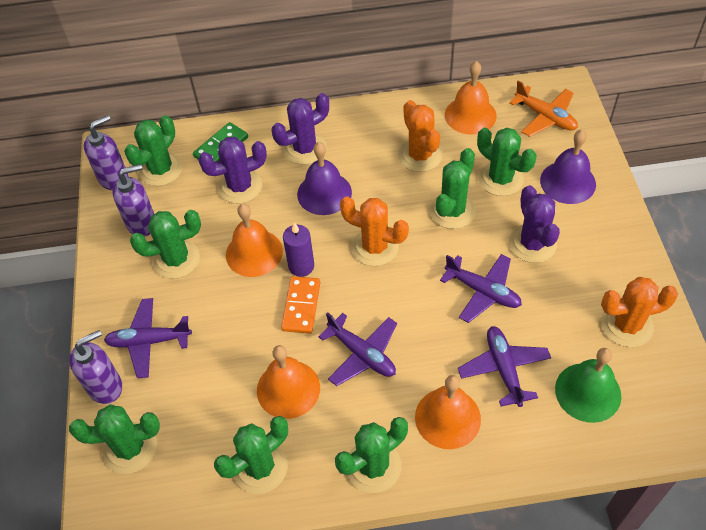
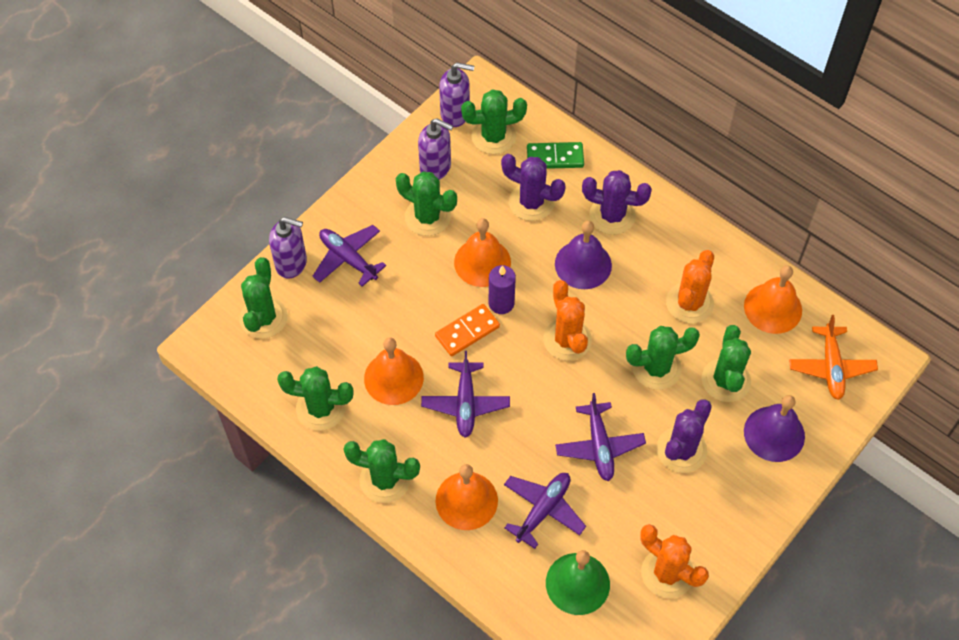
camera: 45 degrees right, 5 degrees up
(130, 448) = (263, 318): green cactus -> green cactus turned 60 degrees clockwise

